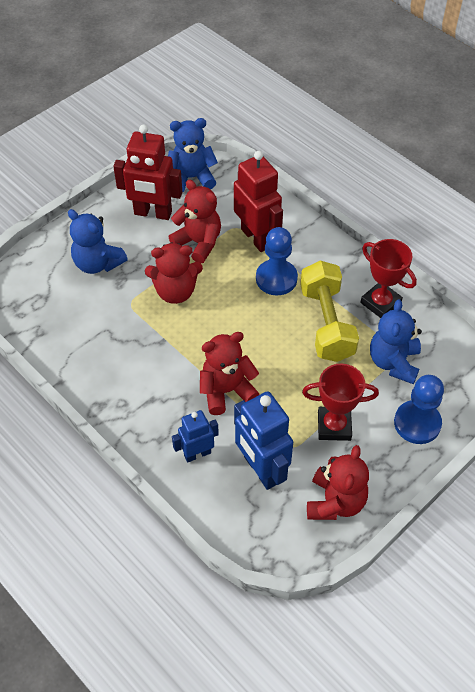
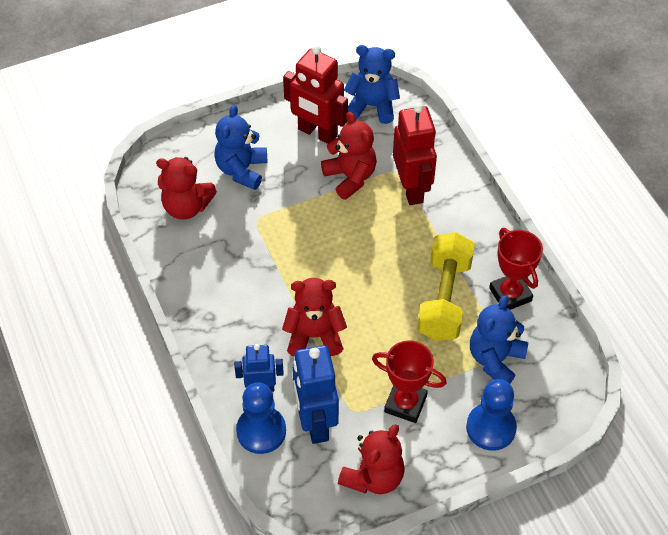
camera: 20 degrees right, 0 degrees up
(97, 263) = (242, 170): blue teddy bear -> blue teddy bear turned 45 degrees clockwise
(175, 292) = (306, 221): red teddy bear -> red teddy bear (186, 207)
(276, 279) = (413, 237): blue pawn -> blue pawn (261, 431)

